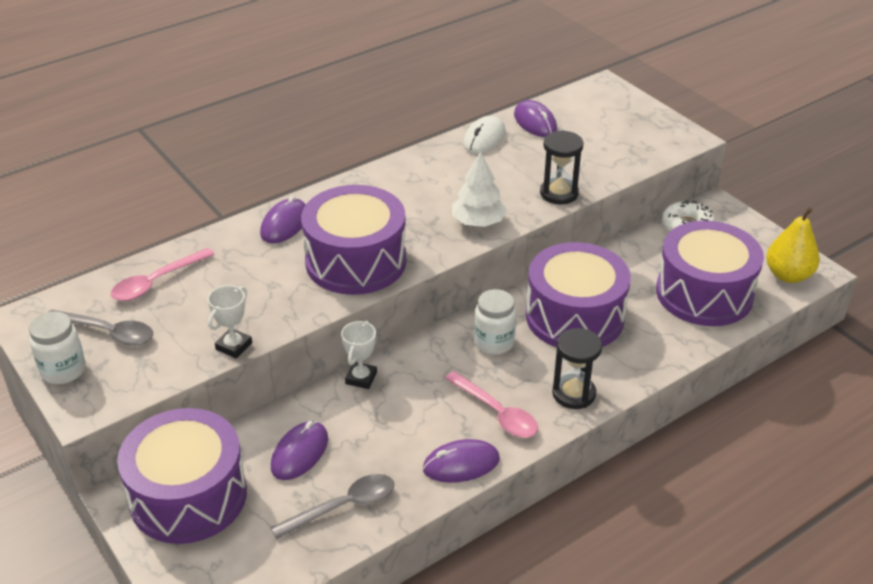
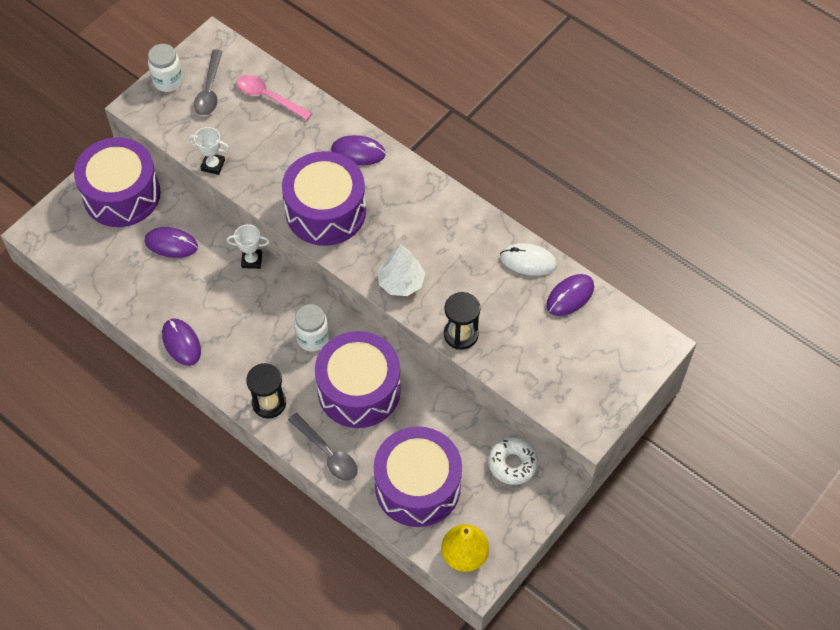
camera: 75 degrees right, 20 degrees up
(343, 506) = (130, 283): grey spoon -> grey spoon (327, 453)
(497, 413) = (236, 355): pink spoon -> none

